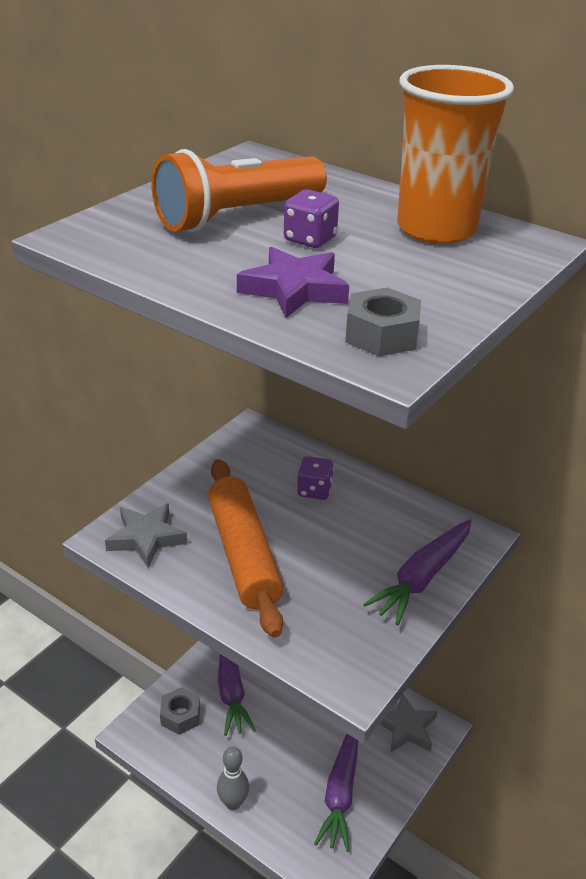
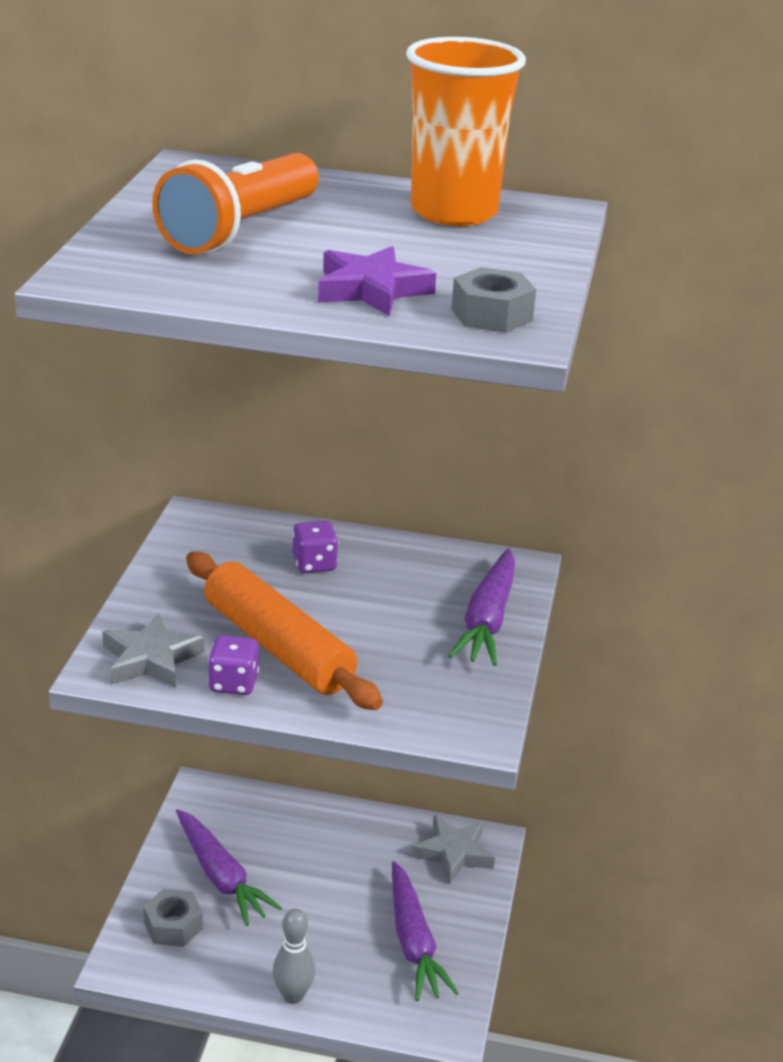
camera: 25 degrees left, 5 degrees down
(310, 239) = (339, 241): purple dice -> purple dice (233, 683)

